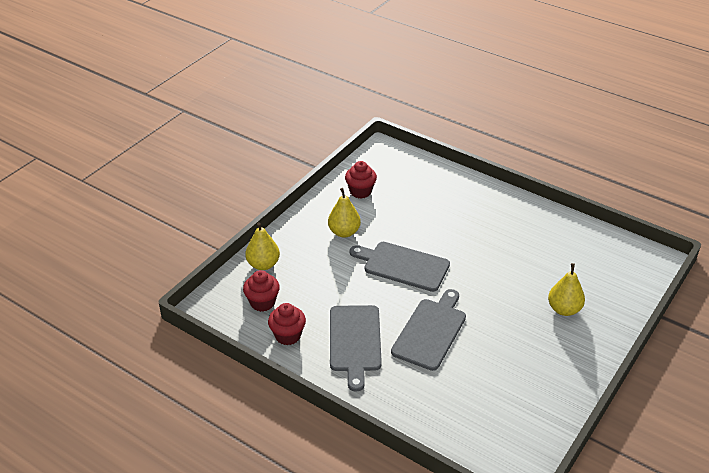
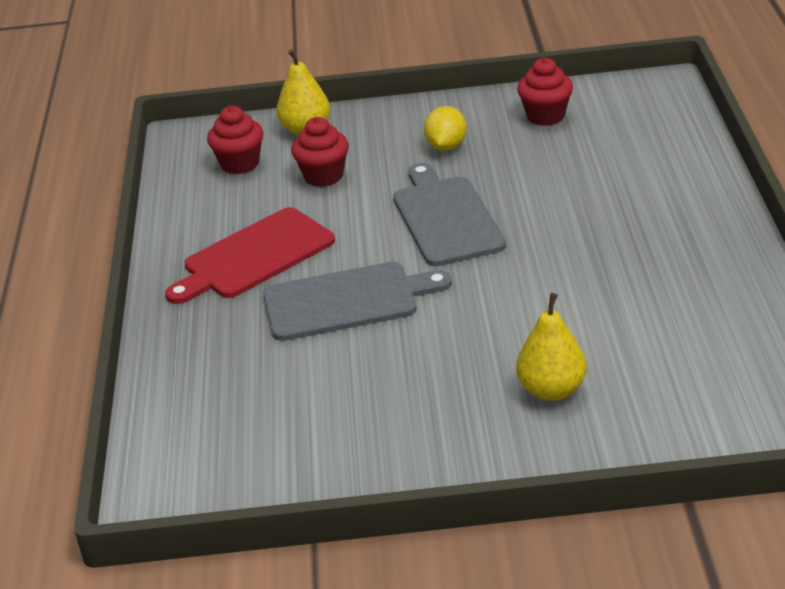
camera: 55 degrees right, 5 degrees down
(287, 335) = (205, 208): red cupcake -> red cupcake (323, 176)
(344, 232) = (446, 147): yellow pear -> yellow lemon
(355, 341) = (254, 256): grey cutting board -> red cutting board

